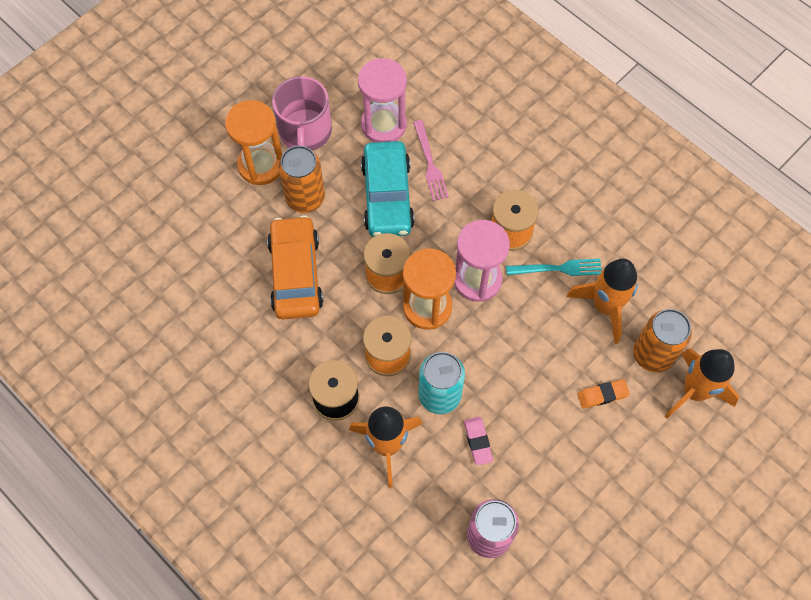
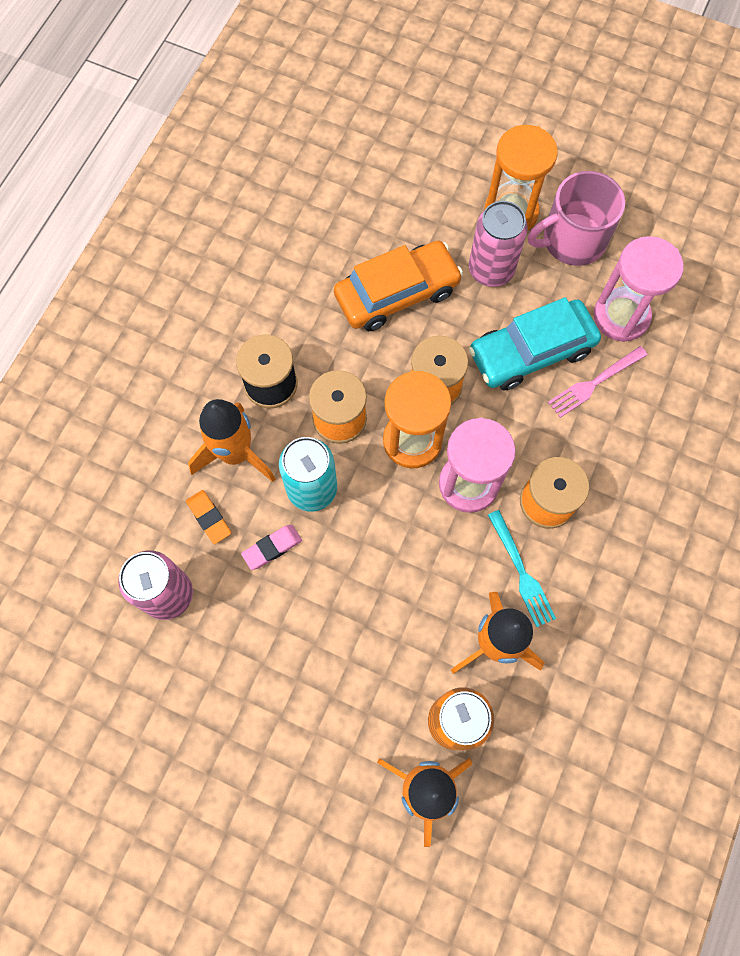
camera: 70 degrees right, 5 degrees up
(305, 198) = (491, 270): orange can -> pink can
(602, 395) = (379, 674): orange eraser -> orange eraser (209, 518)

